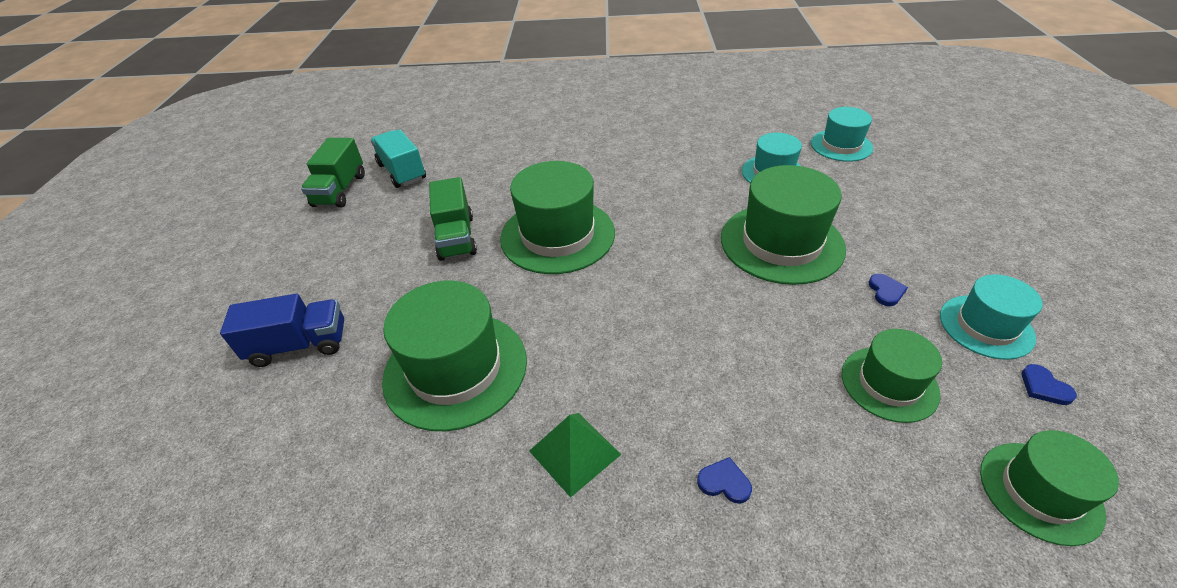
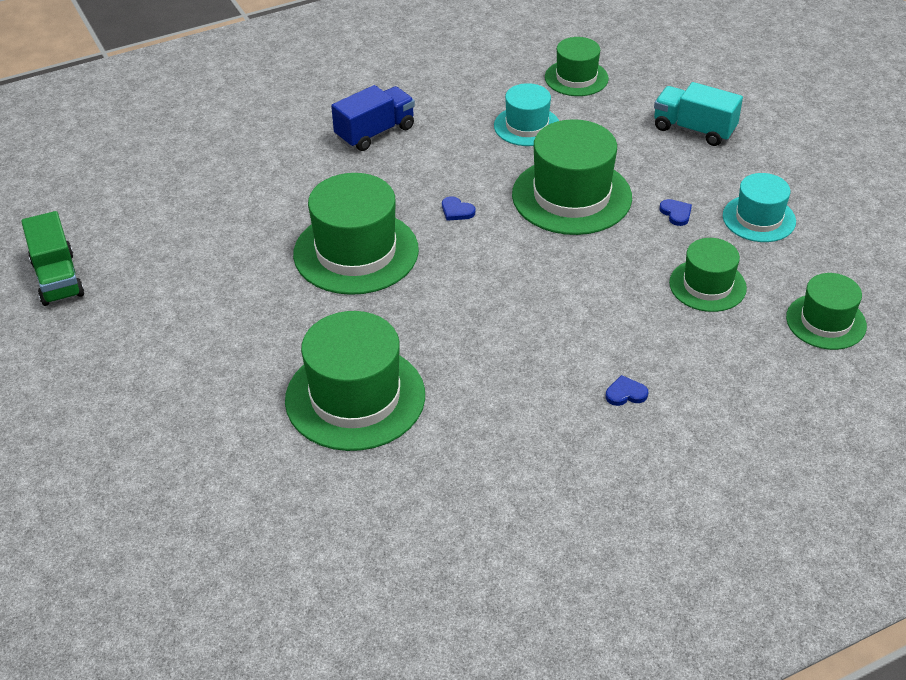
camera: 30 degrees left, 0 degrees up
(299, 345) = (181, 433): blue truck -> blue truck (375, 133)
(402, 172) = (115, 235): turquoise truck -> turquoise truck (694, 129)
(456, 237) = (249, 286): green truck -> none
(575, 452) = (504, 417): green pyramid -> none
(841, 145) = (576, 78): turquoise hat -> green hat
(1044, 387) = (810, 251): blue heart -> blue heart (456, 211)

